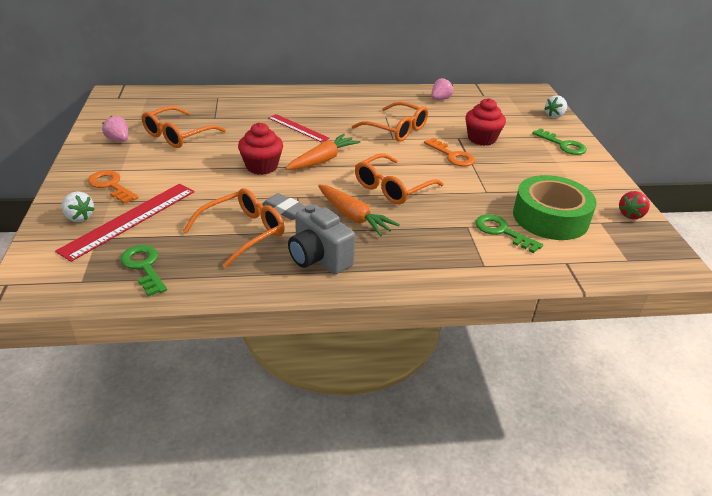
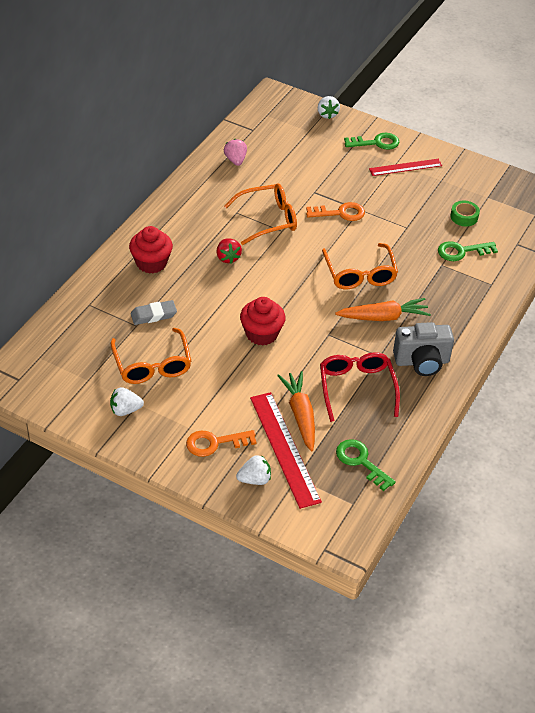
camera: 55 degrees left, 10 degrees up
(118, 140) = (125, 410): pink strawberry -> white strawberry
(144, 267) = (361, 462): green key -> green key turned 45 degrees clockwise
(243, 232) = (356, 388): orange glasses -> red glasses
(285, 210) = (343, 350): grey eraser -> grey eraser (153, 315)
(298, 128) = (209, 279): red ruler -> red ruler (405, 167)
(323, 160) = (282, 291): orange carrot -> orange carrot (300, 415)
(481, 139) = (328, 180): red cupcake -> red cupcake (151, 263)
(550, 217) = (464, 217): green tape -> green tape, size x0.43
(631, 215) = (491, 177): red strawberry -> red strawberry (228, 258)

